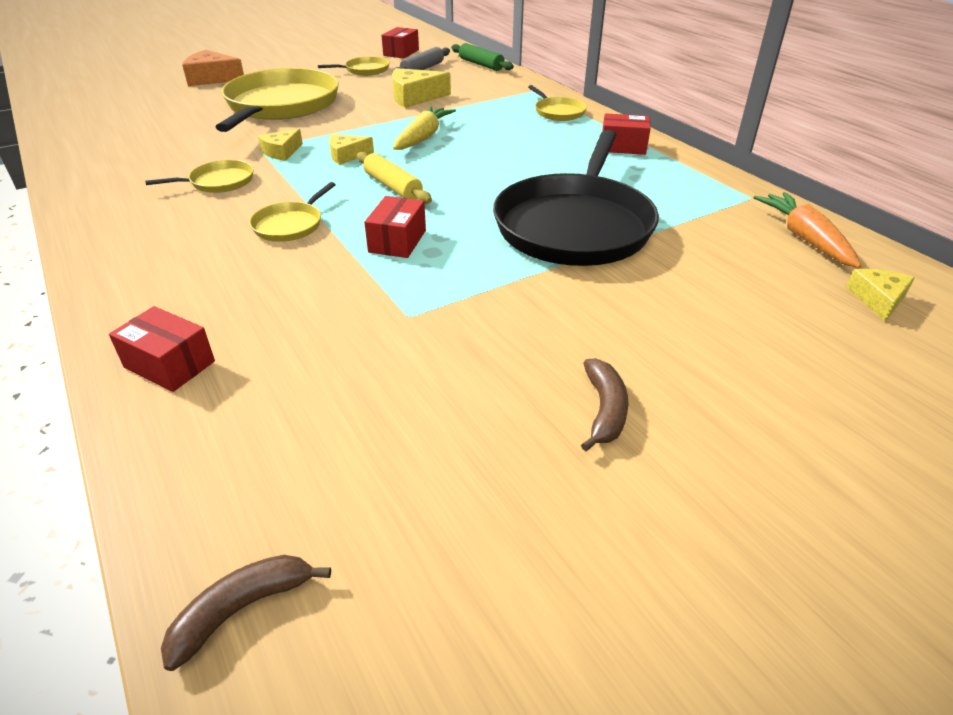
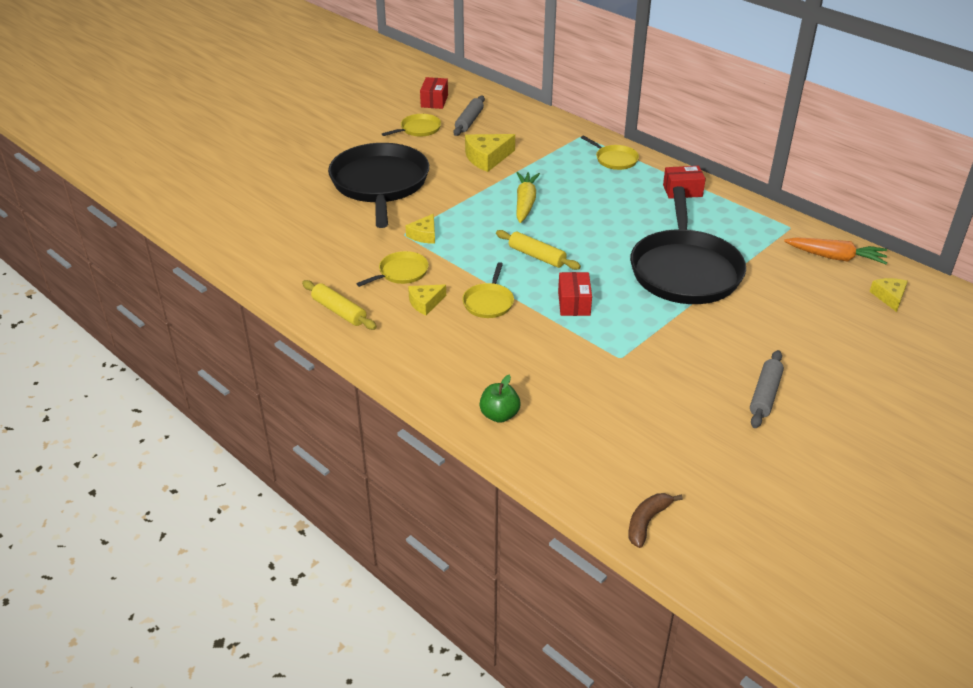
camera: 15 degrees left, 0 degrees up
(107, 209) = (339, 311): none -> yellow rolling pin
(169, 364) = (499, 415): red box -> green apple
(212, 78) = (287, 158): orange cheese -> none
(280, 106) = (380, 184): yellow pan -> black pan
(347, 155) = (479, 231): yellow cheese -> yellow cheese (425, 303)
(481, 64) = (517, 108): green rolling pin -> none
(604, 410) = (765, 395): brown banana -> grey rolling pin
(804, 238) = (835, 257): orange carrot -> orange carrot turned 135 degrees clockwise

